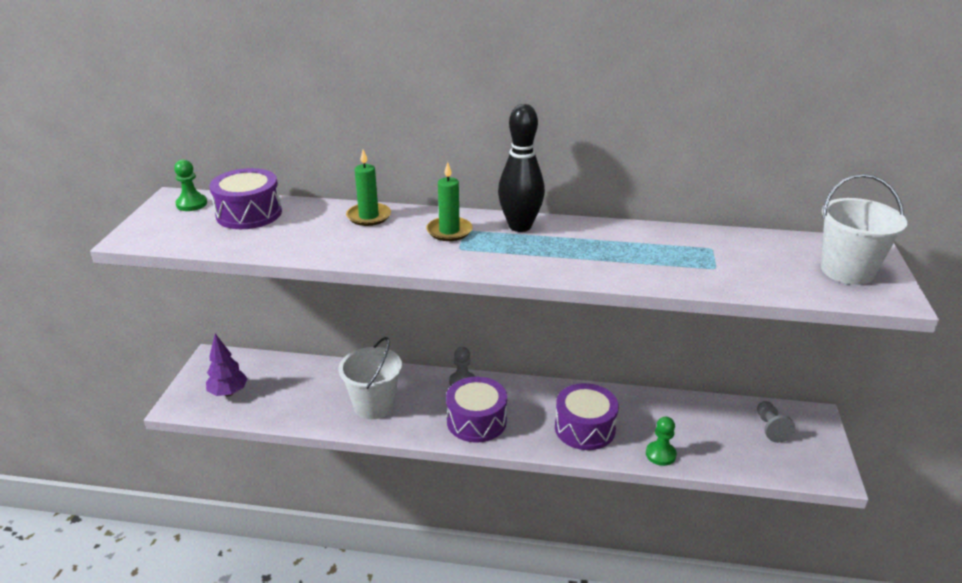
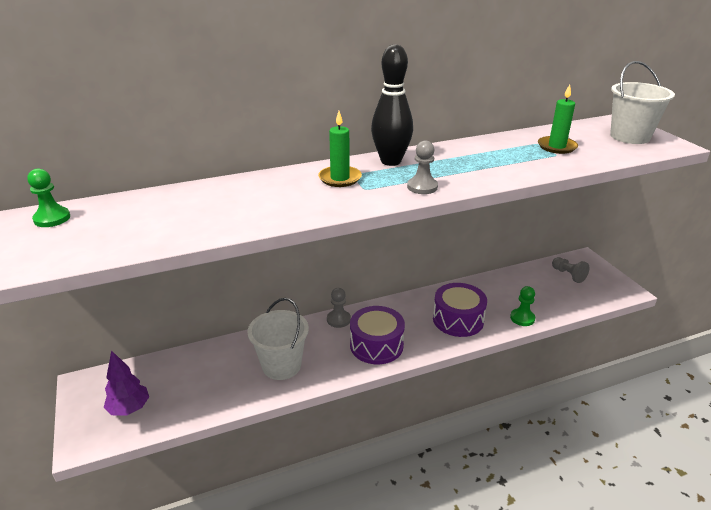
camera: 30 degrees left, 0 degrees up
(249, 214) = (130, 211): purple drum -> none
(369, 216) = (254, 185): green candle -> green candle (557, 147)
(515, 262) = (422, 187): none -> grey pawn

